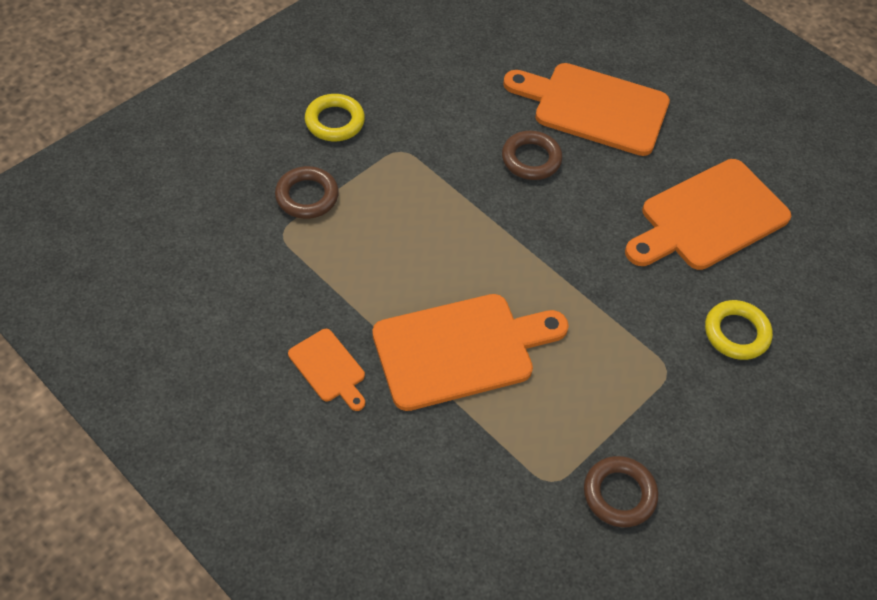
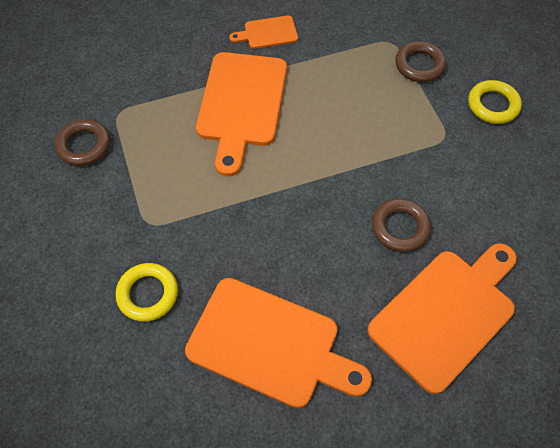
camera: 120 degrees right, 5 degrees up
(709, 218) = (270, 344): orange cutting board -> orange cutting board turned 120 degrees clockwise

